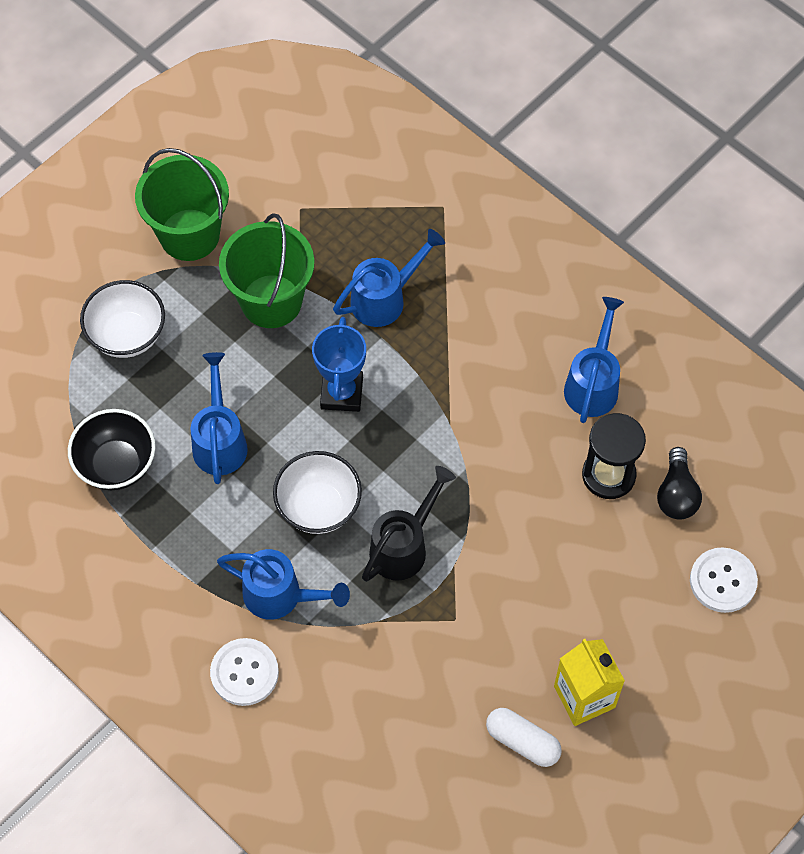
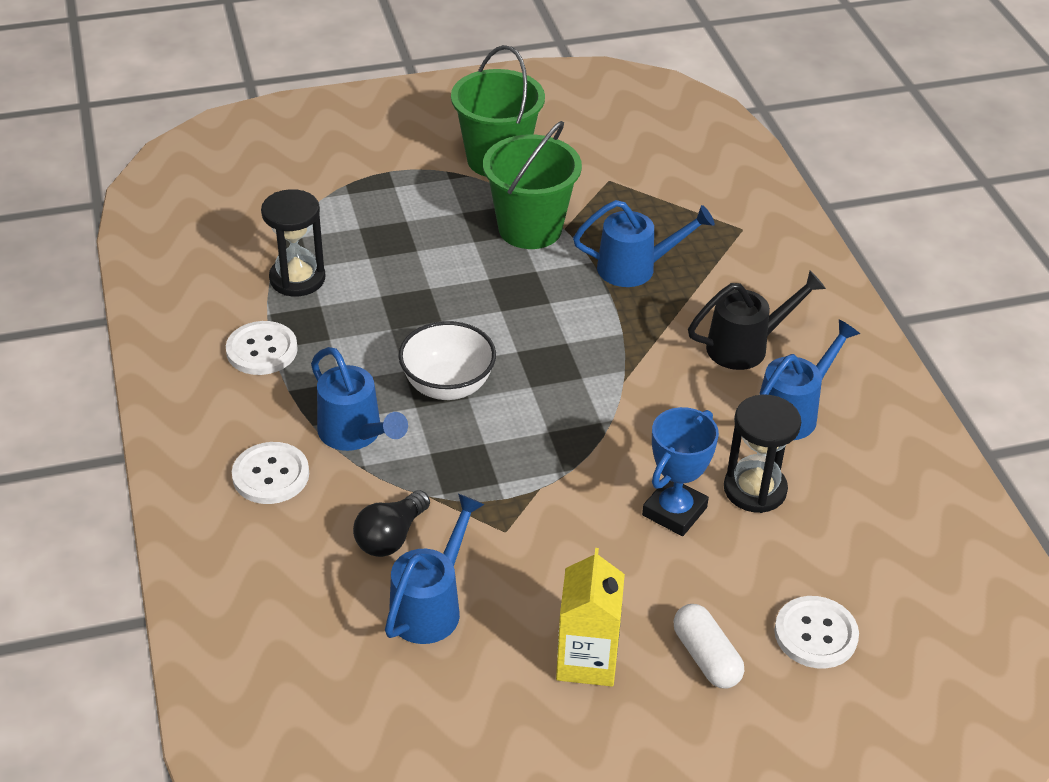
camera: 30 degrees right, 20 degrees down
(116, 464) = (297, 278): black bowl -> black hourglass
(127, 335) = (386, 200): white bowl -> none
(144, 556) = (262, 350): none -> white button
(219, 441) = (400, 301): blue watering can -> blue watering can (430, 606)
(342, 393) = (539, 315): blue trophy -> blue trophy (674, 511)
(403, 546) = (502, 451): black watering can -> black watering can (745, 346)
(522, 741) = (491, 666): white capsule -> white capsule (706, 657)
(676, 494) = (817, 537): black light bulb -> black light bulb (390, 537)

